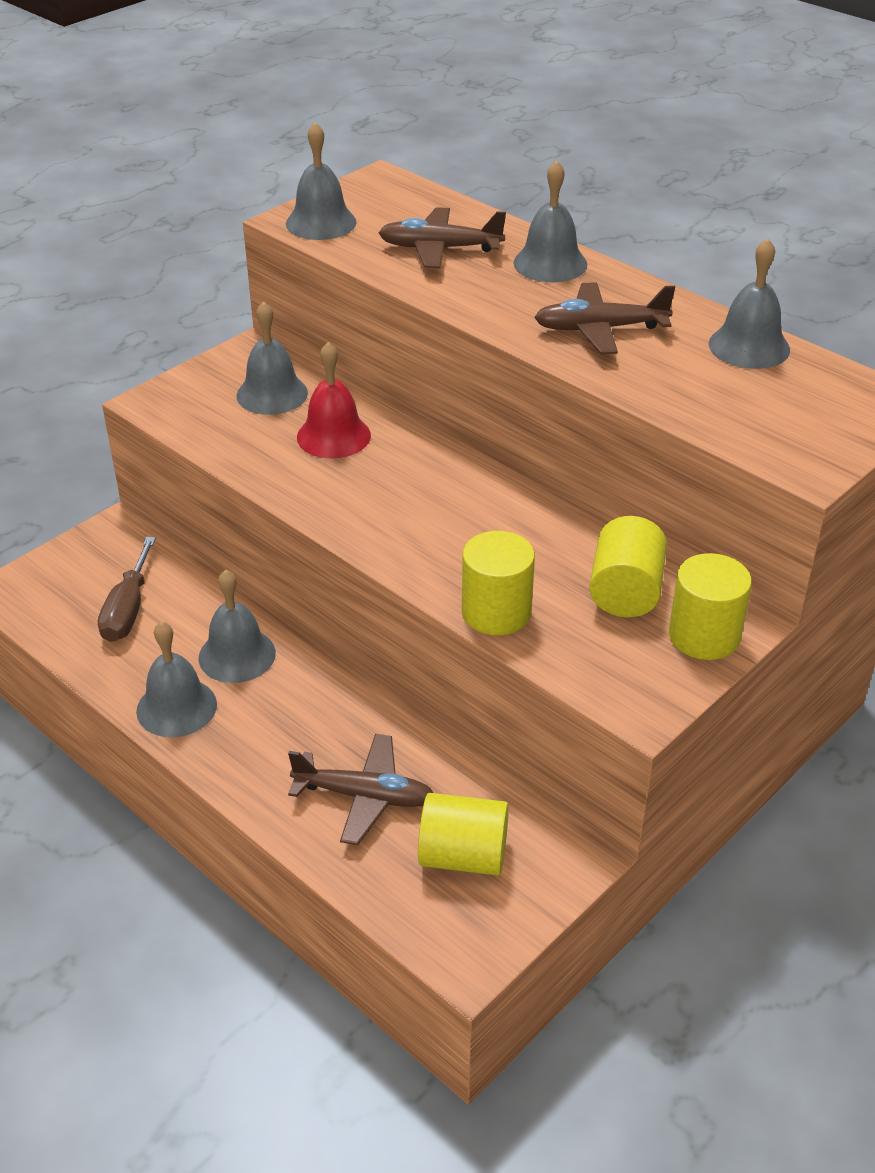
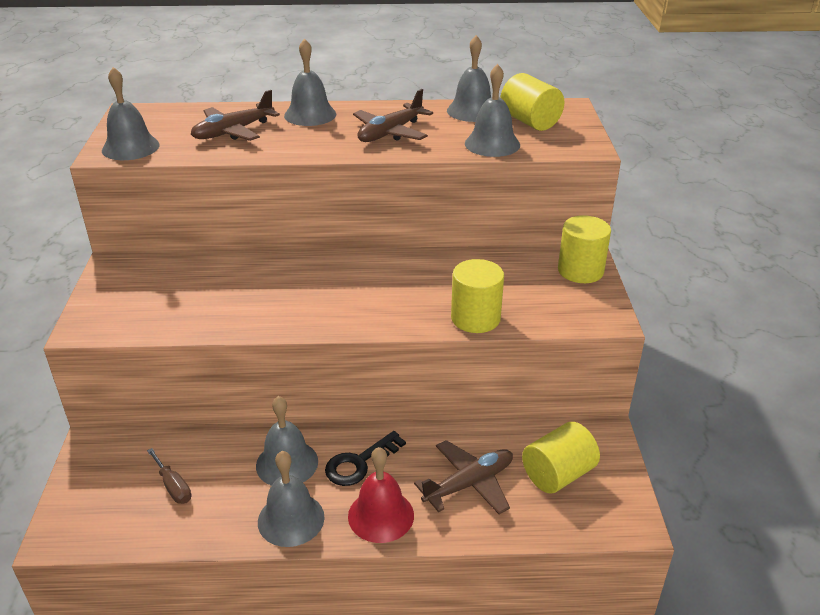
camera: 45 degrees left, 5 degrees down
(128, 610) = (173, 487): brown screwdriver -> brown screwdriver, size x0.66
(272, 394) = (167, 281): grey bell -> grey bell (492, 144)
(296, 701) = (359, 463): none -> black key
(333, 436) = (245, 283): red bell -> red bell (381, 515)
(625, 592) = (518, 272): yellow cylinder -> yellow cylinder (530, 122)

